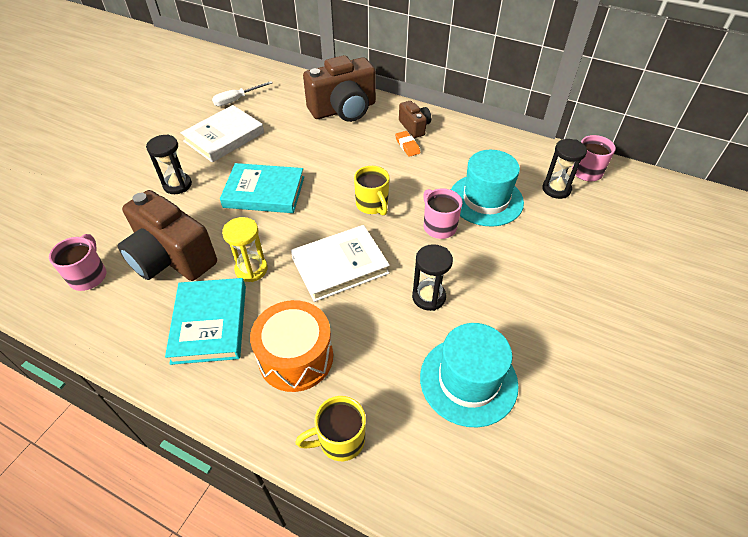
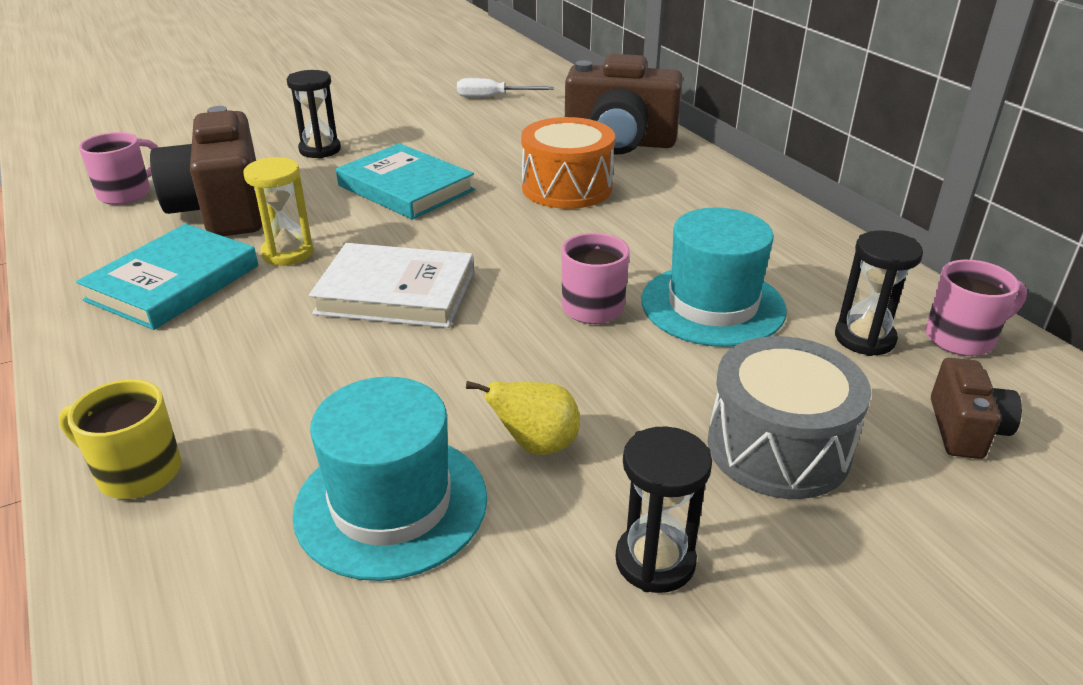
camera: 35 degrees right, 15 degrees down
(224, 137) = (431, 125): white book -> none
(296, 357) = (213, 359): orange drum -> orange drum (567, 188)
(372, 205) = (526, 249): yellow mug -> none
(407, 146) = (664, 205): orange eraser -> none
(414, 127) = (702, 189): brown camera -> brown camera (965, 429)
(428, 297) = (468, 378): black hourglass -> black hourglass (655, 561)
(492, 315) = (536, 445): none -> yellow pear
(575, 263) = (778, 447): none -> grey drum

